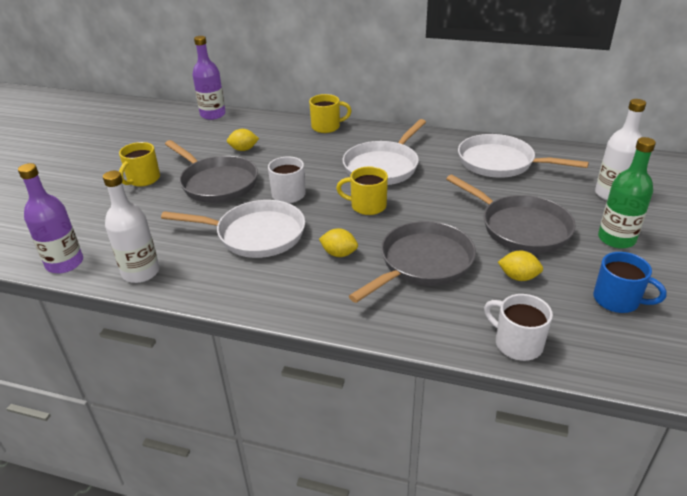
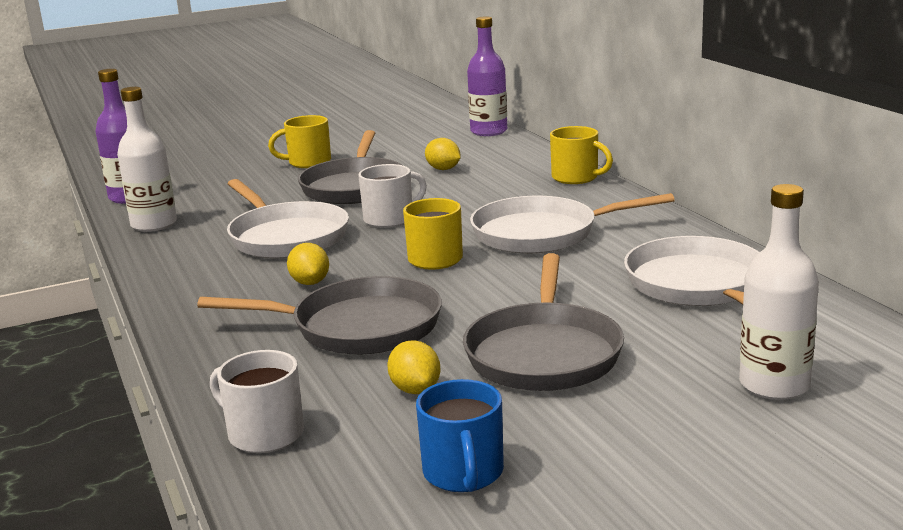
camera: 50 degrees right, 15 degrees down
(517, 343) = (264, 434): white mug -> white mug turned 60 degrees counterclockwise
(616, 239) = (638, 426): green bottle -> none

